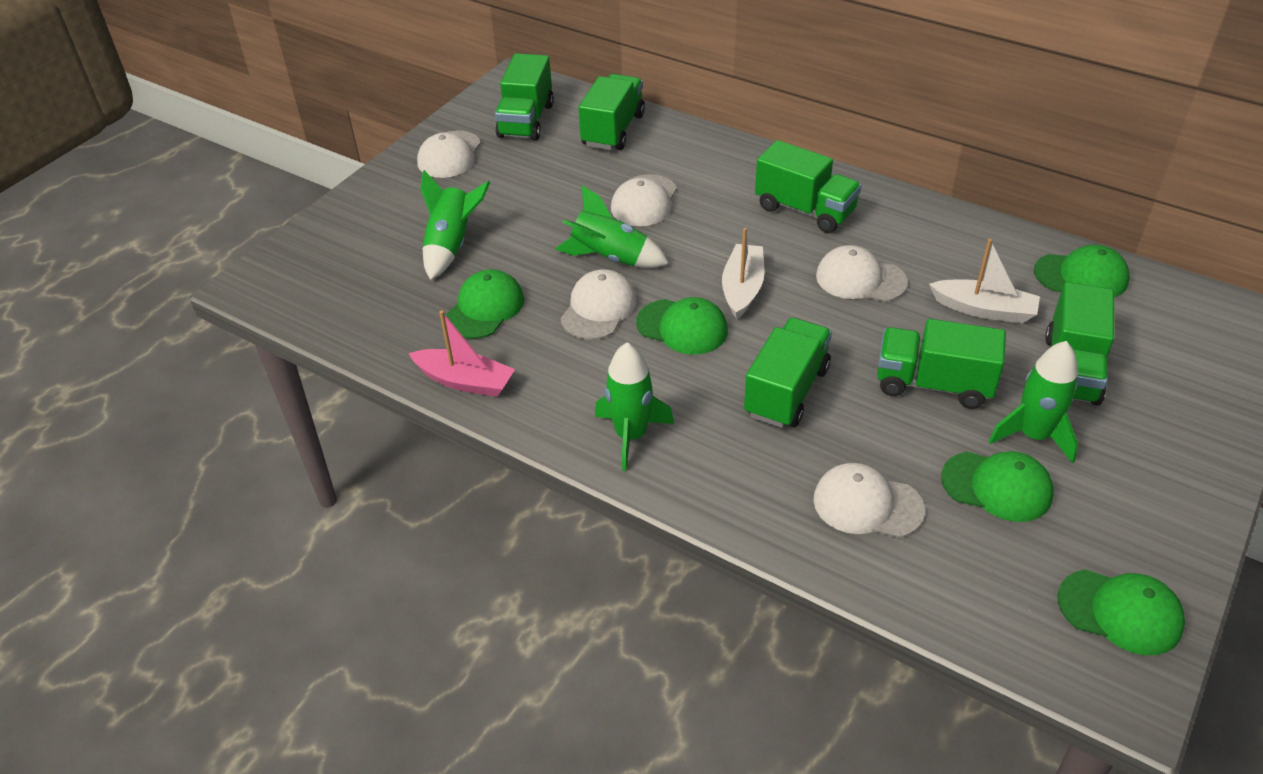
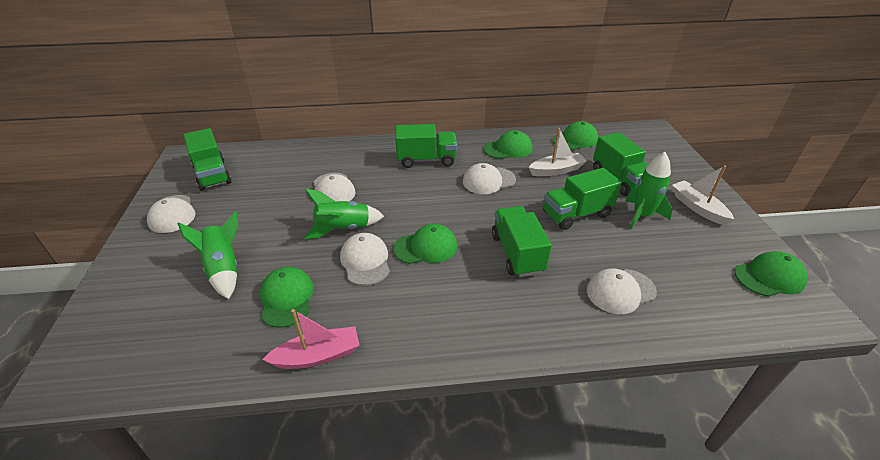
camera: 40 degrees left, 5 degrees down
(613, 130) = (276, 160): green truck -> none
(631, 435) = (463, 327): green rocket -> none
(742, 288) = (436, 211): white boat -> white boat (697, 207)
(997, 486) = (658, 248): green cap -> green cap (508, 149)

